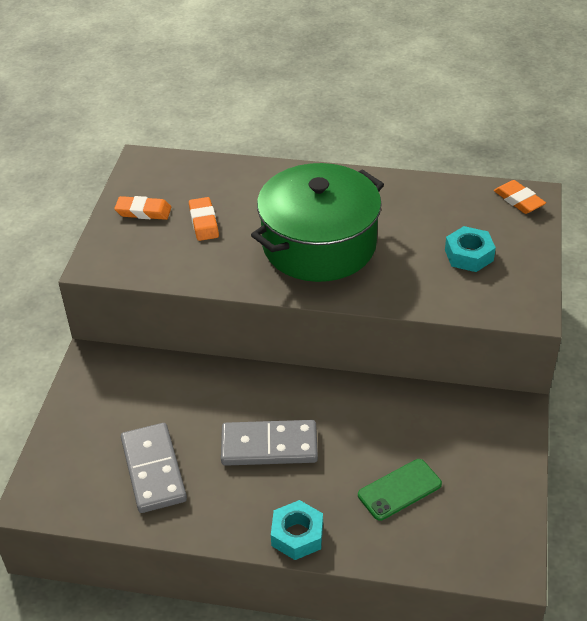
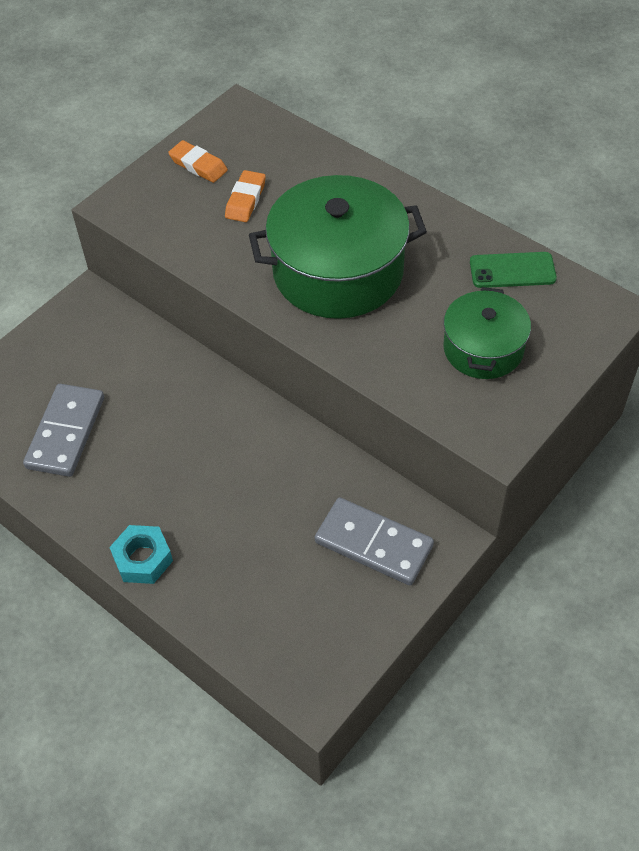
camera: 30 degrees right, 10 degrees up
(269, 446) = (181, 459): grey domino -> grey domino (373, 544)
(399, 490) = (268, 563): green phone -> green phone (512, 270)
(469, 255) = (483, 348): turquoise nut -> green pot
(519, 200) = (591, 307): orange eraser -> none

